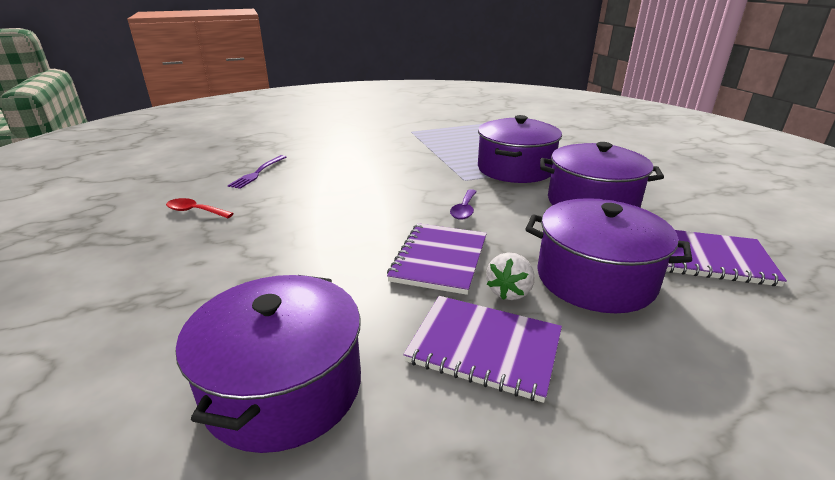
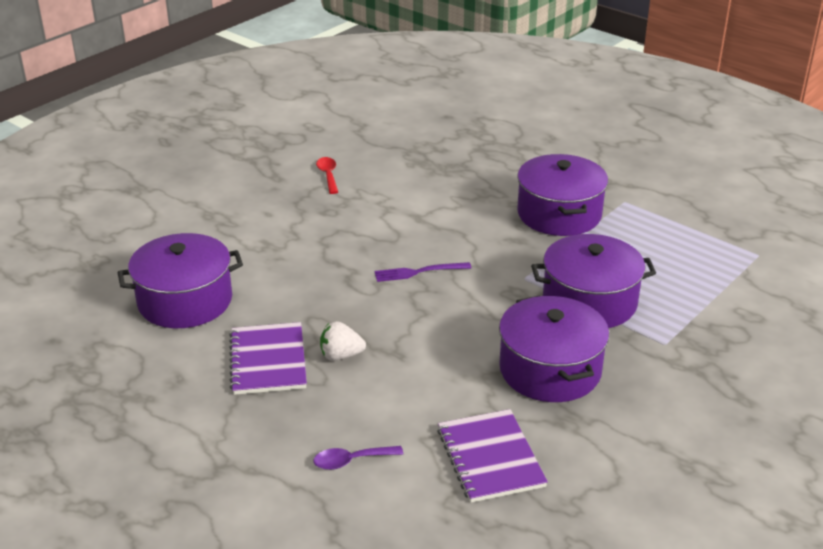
camera: 60 degrees right, 5 degrees up
(258, 173) = (418, 166): purple fork -> purple fork (418, 272)
(440, 259) = (358, 311): purple notebook -> none
(464, 210) = (456, 297): purple spoon -> purple spoon (351, 461)
(595, 278) = (395, 394): purple pot -> purple pot (559, 214)

